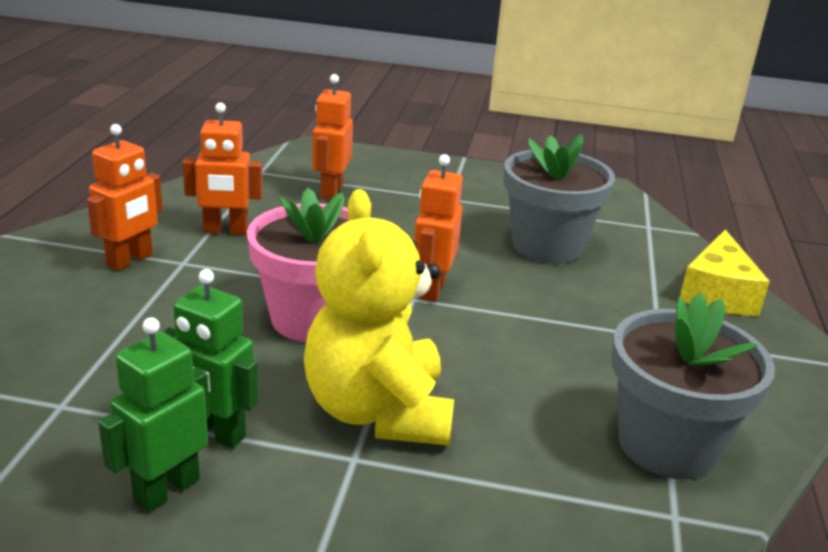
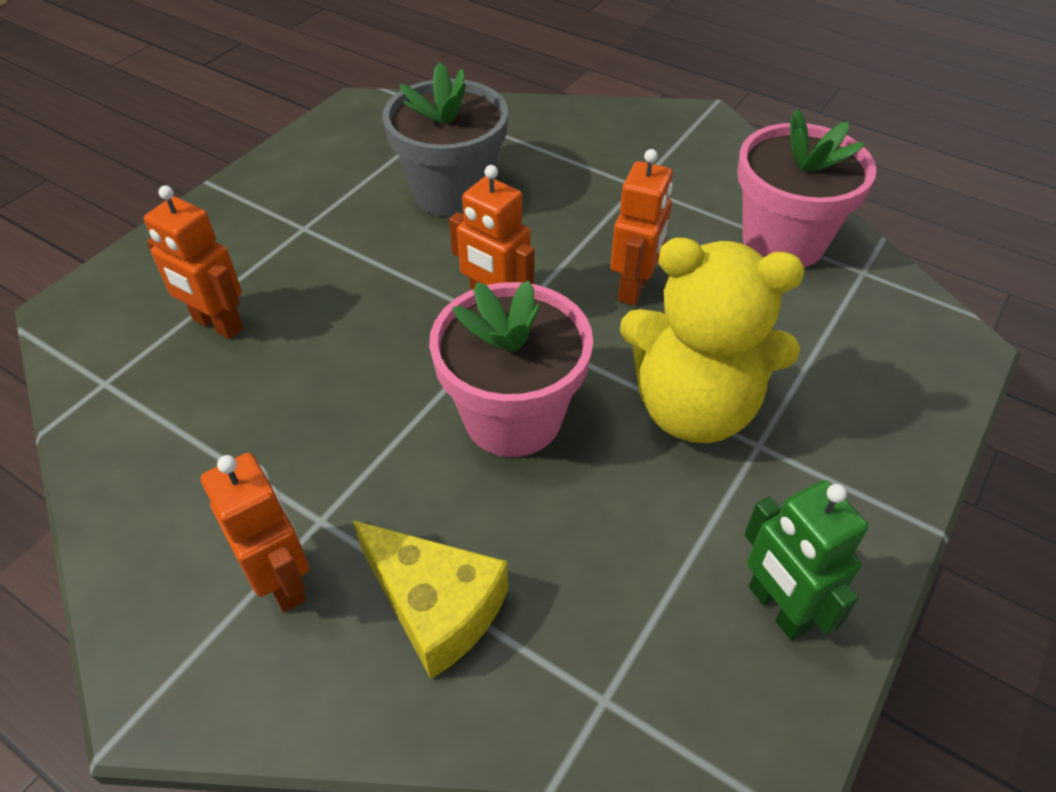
camera: 65 degrees left, 20 degrees up
(214, 433) = (696, 550): green robot -> none
(225, 231) = (260, 457): orange robot -> orange robot (634, 288)
(667, 445) = (783, 242): grey flower pot -> pink flower pot
(717, 293) = (585, 124): yellow cheese -> yellow cheese (436, 606)

